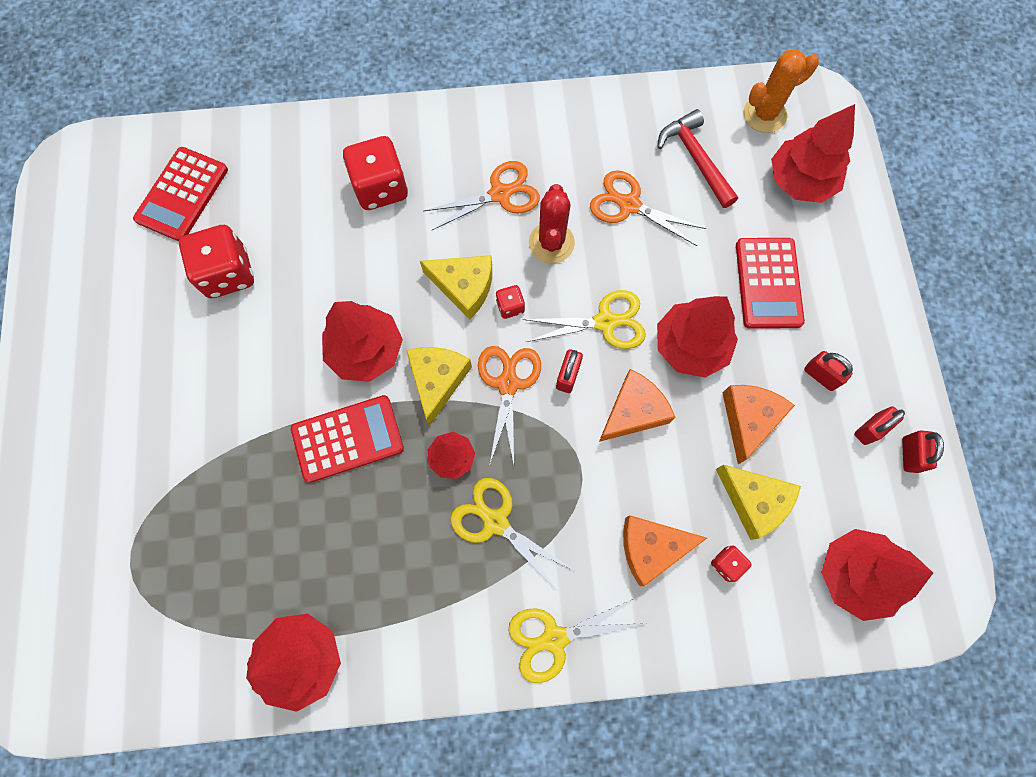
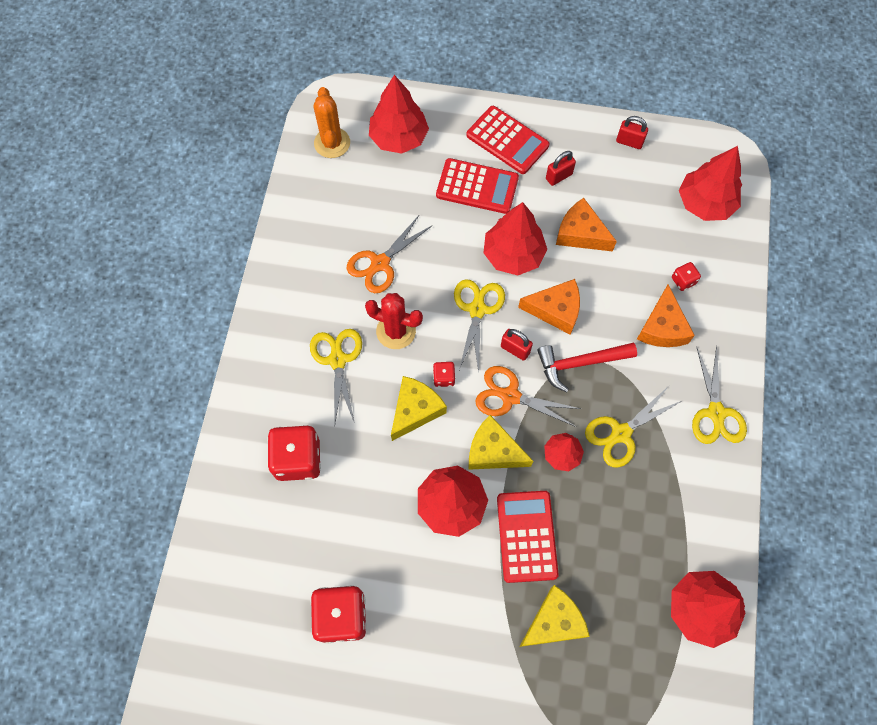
camera: 75 degrees left, 5 degrees down
(182, 194) = (242, 649): red calculator -> red calculator (507, 140)
(500, 194) = (337, 360): orange scissors -> yellow scissors
(633, 411) = (555, 310): orange cheese -> orange cheese turned 120 degrees clockwise
(695, 159) = (355, 203): red hammer -> red hammer (580, 363)
(754, 501) = (642, 249): yellow cheese -> yellow cheese (554, 622)
(870, 429) = (605, 159): red padlock -> none

